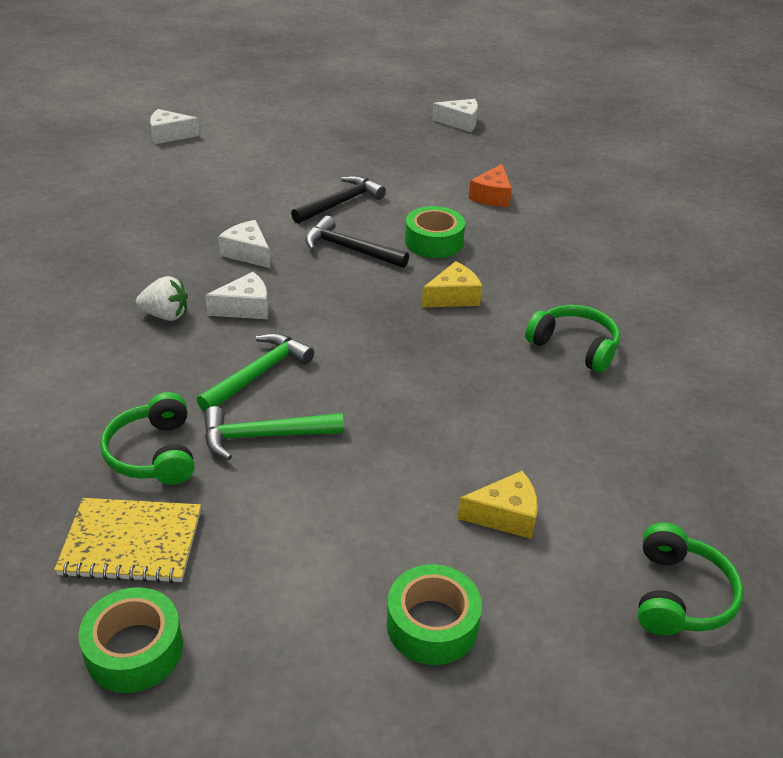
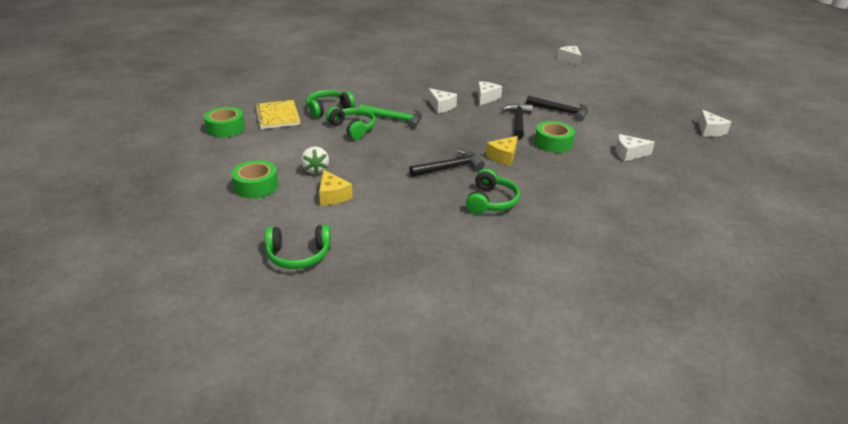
camera: 70 degrees right, 5 degrees down
(166, 315) = (420, 92): white strawberry -> white strawberry (315, 170)
(264, 436) = (353, 128): green hammer -> green headphones
(453, 297) = (503, 157): yellow cheese -> yellow cheese turned 90 degrees clockwise
(464, 358) = (450, 168): none -> black hammer
(492, 196) = (629, 154): orange cheese -> white cheese

